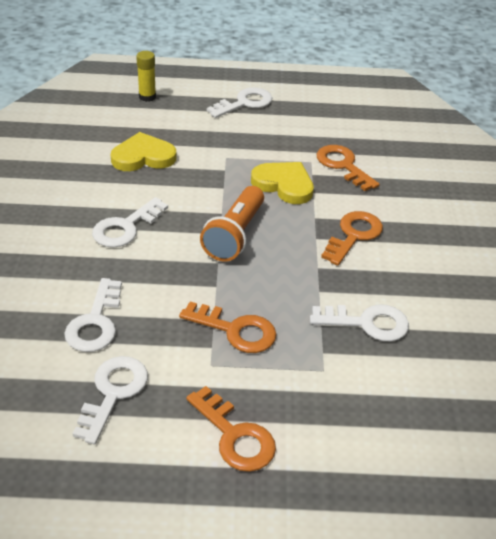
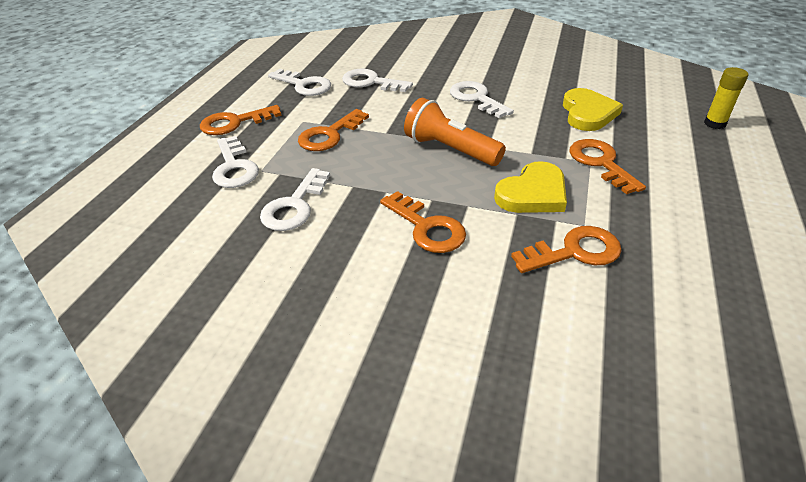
camera: 110 degrees right, 0 degrees up
(227, 152) = (600, 163): none -> orange key
(244, 103) = (725, 191): white key -> white key (234, 167)

